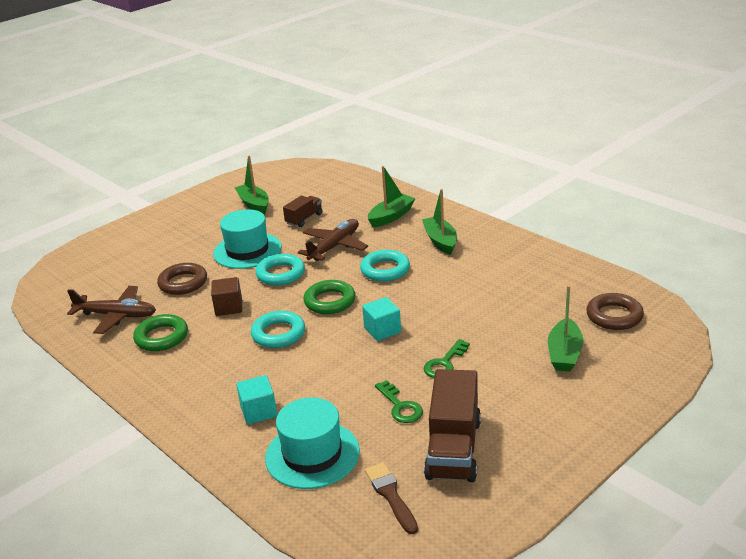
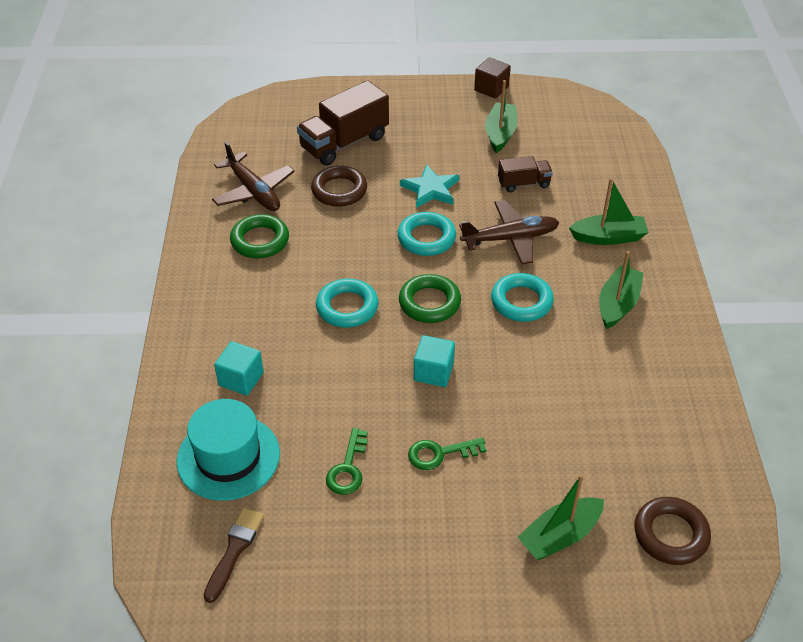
camera: 40 degrees right, 15 degrees up
(229, 307) = (343, 246): brown cube -> brown cube (491, 88)
(247, 251) = (430, 189): turquoise hat -> turquoise star
(453, 448) = (334, 550): brown truck -> brown truck (344, 143)

